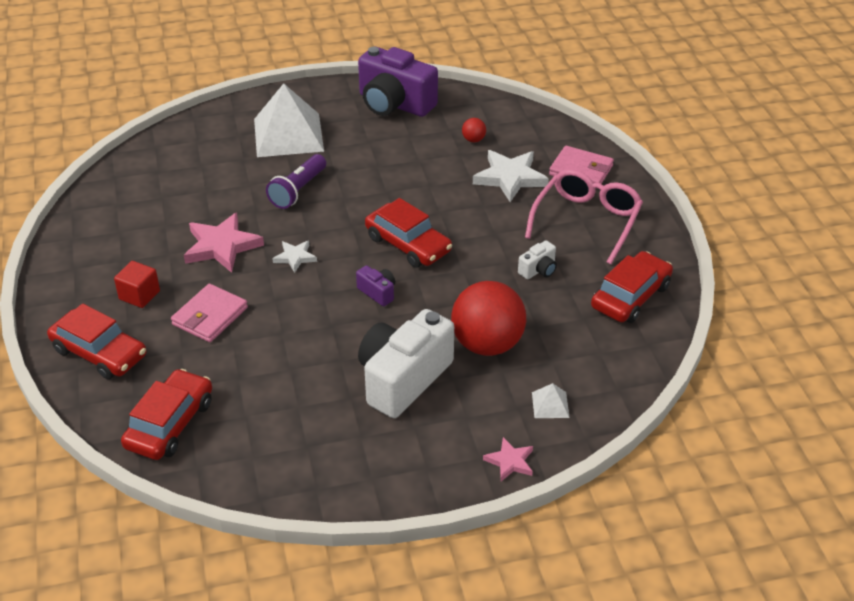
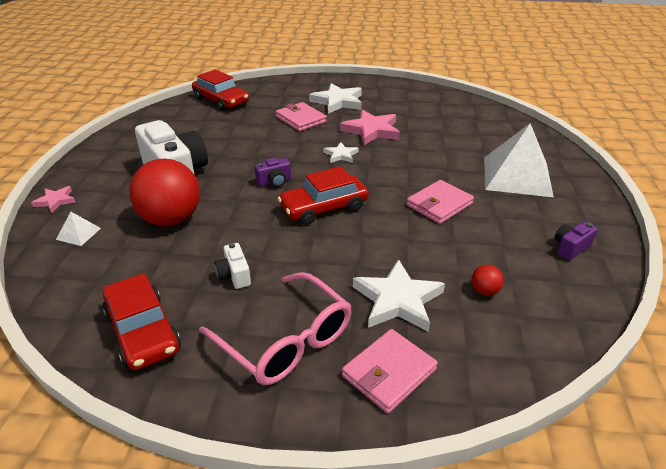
camera: 110 degrees right, 5 degrees down
(99, 353) = (295, 88): red car -> none
(139, 295) = (338, 102): red cube -> white star
(298, 191) = (427, 168): purple flashlight -> none
(365, 174) = (439, 204): none -> pink wallet
(394, 104) = (570, 248): purple camera -> purple camera, size x0.43

